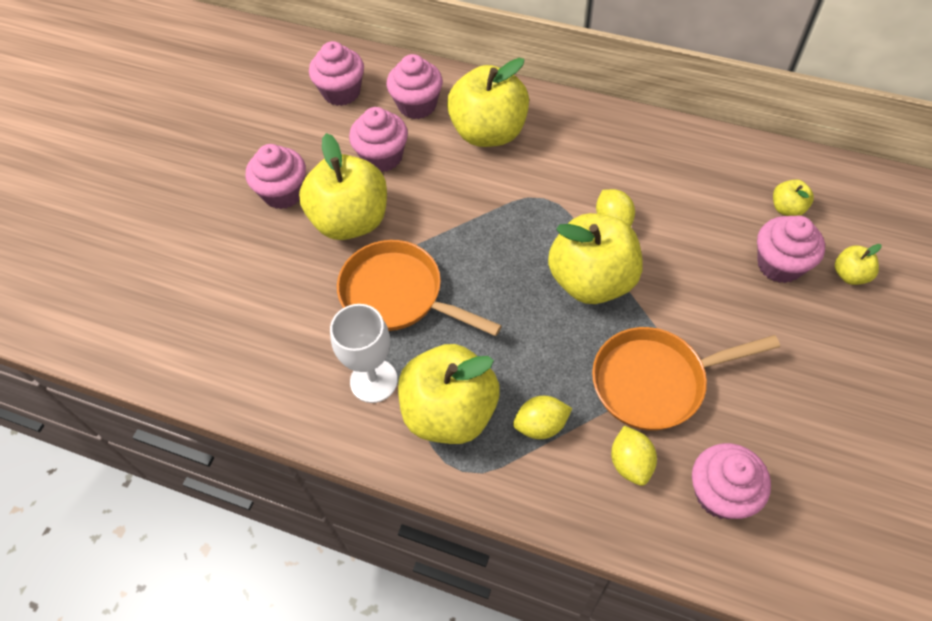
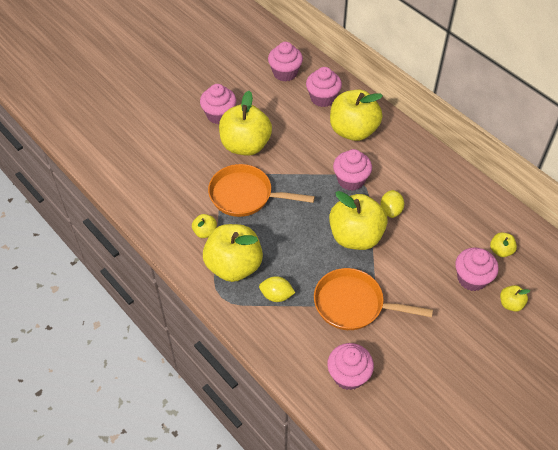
camera: 25 degrees right, 5 degrees down
(373, 381) = (205, 232): white goblet -> yellow apple
(382, 157) = (284, 118): pink cupcake -> pink cupcake (351, 180)
(398, 295) = (245, 195): orange pan -> orange pan turned 45 degrees counterclockwise
(630, 463) = (311, 337): yellow lemon -> none

